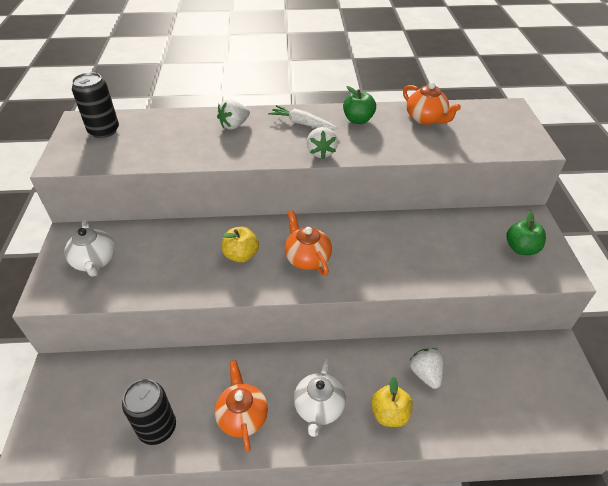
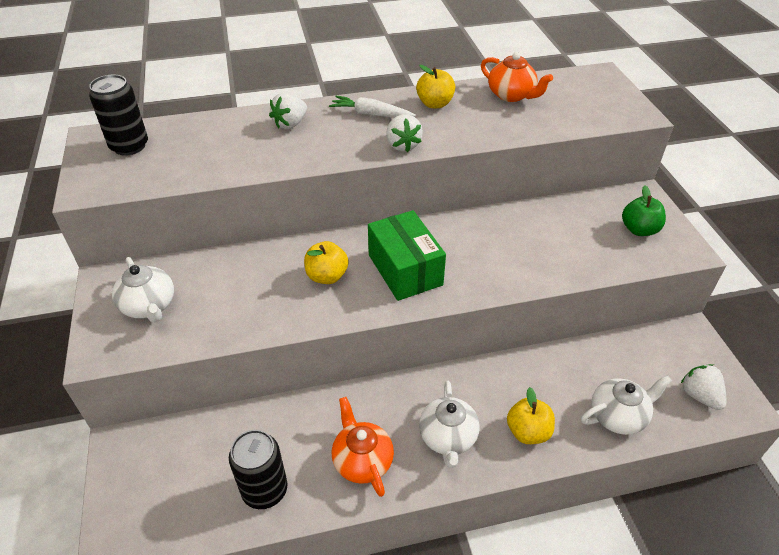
camera: 10 degrees left, 0 degrees up
(307, 258) = (405, 270): orange teapot -> green box
(358, 120) = (435, 104): green apple -> yellow apple
(425, 374) = (557, 383): white strawberry -> white strawberry (699, 396)
(473, 413) = (618, 416): none -> white teapot

